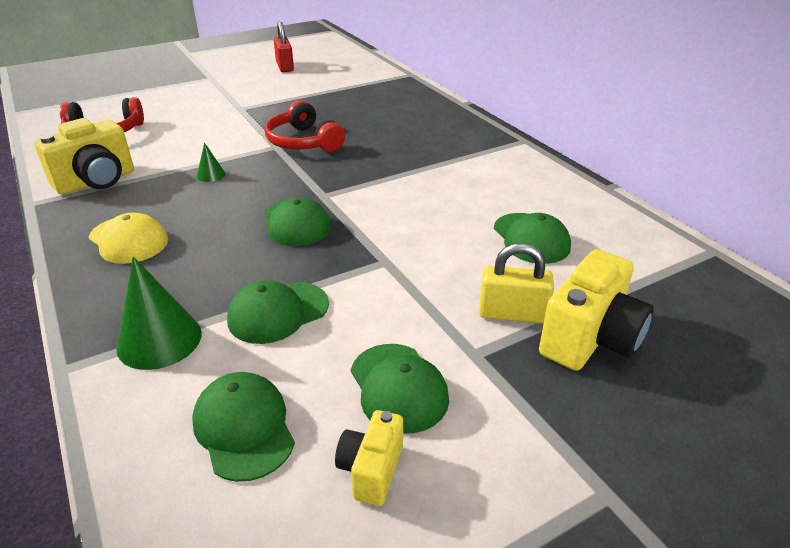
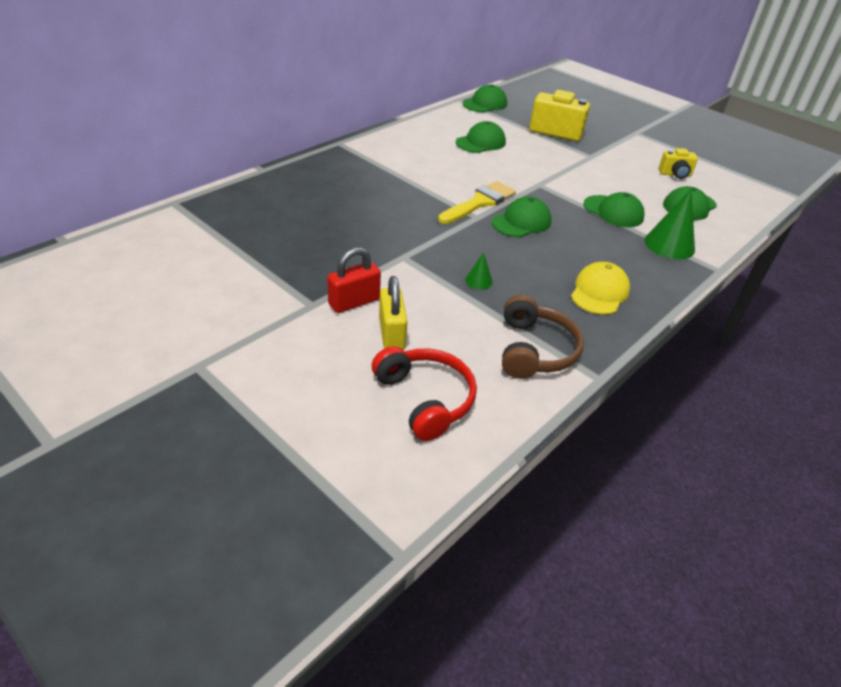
camera: 110 degrees left, 5 degrees up
(96, 182) = (535, 350): yellow camera -> brown headphones
(285, 67) = (142, 303): red padlock -> red padlock (354, 302)
(303, 142) = (386, 243): red headphones -> none
(355, 203) = (479, 202): none -> yellow brush
(398, 387) = (629, 172): green cap -> green cap (485, 104)
(512, 314) = (554, 148): yellow padlock -> yellow padlock (391, 334)

